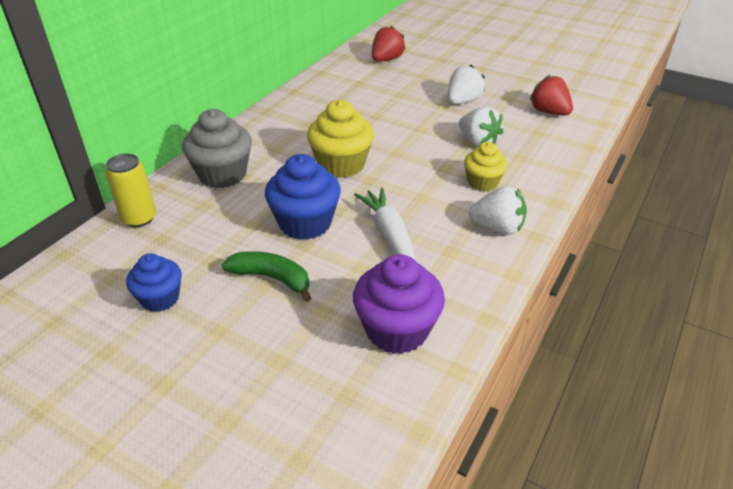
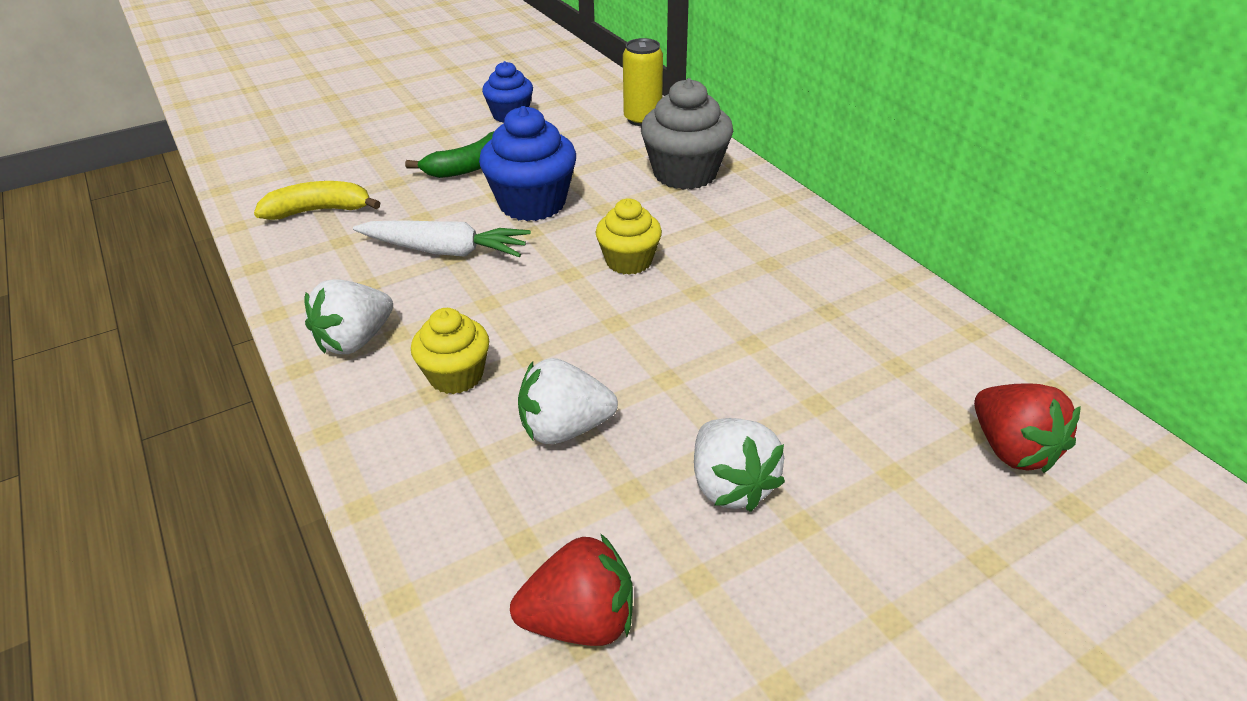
camera: 120 degrees right, 0 degrees up
(341, 164) = (629, 261): yellow cupcake -> yellow cupcake, size x0.63
(397, 330) = (319, 211): purple cupcake -> yellow banana

